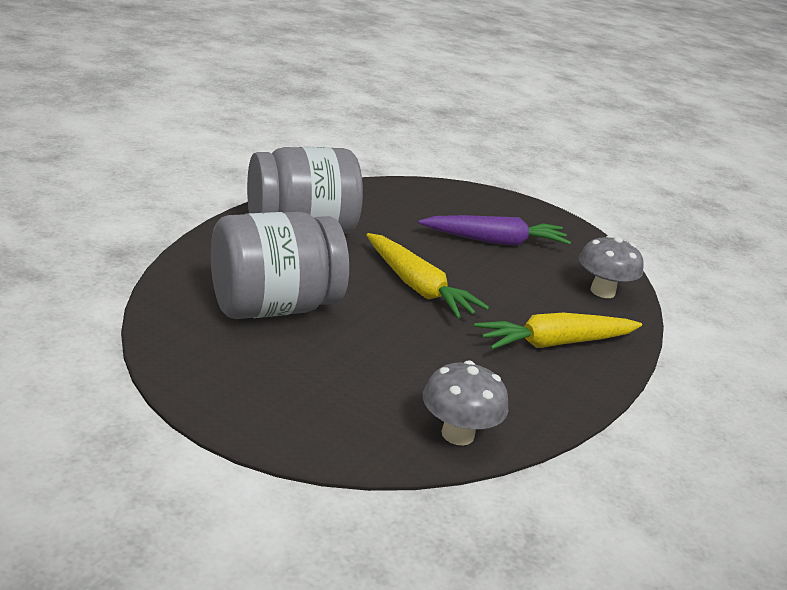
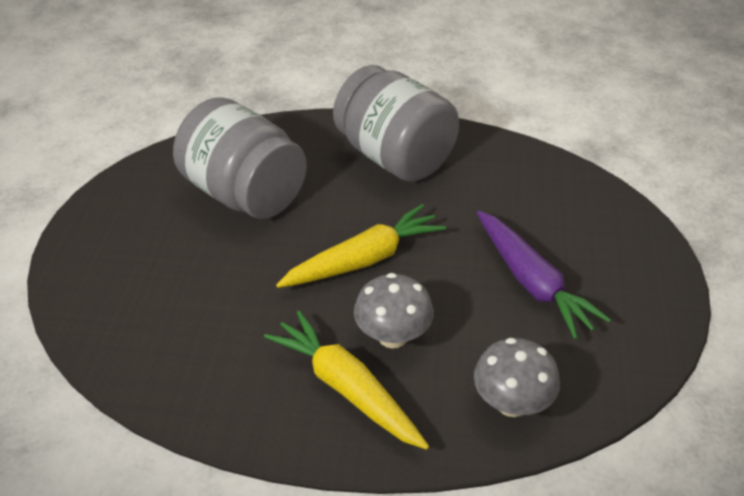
camera: 70 degrees right, 15 degrees up
(418, 287) = (364, 259): yellow carrot -> yellow carrot turned 150 degrees counterclockwise
(457, 434) = (131, 360): grey mushroom -> grey mushroom (393, 336)

